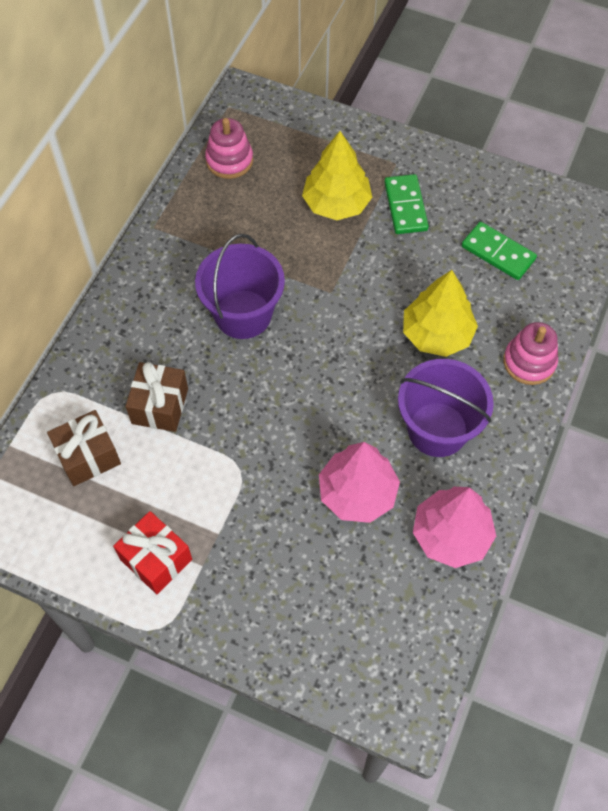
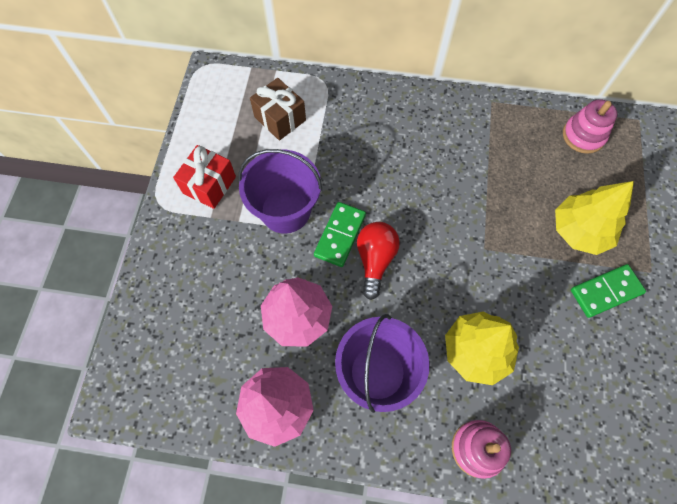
camera: 75 degrees right, 5 degrees up
(160, 406) = (334, 151): brown gift -> none
(243, 314) = (436, 186): purple bucket -> purple bucket (285, 210)
(313, 398) = (375, 260): none -> red light bulb
(498, 253) = (592, 393): green domino -> green domino (340, 235)

